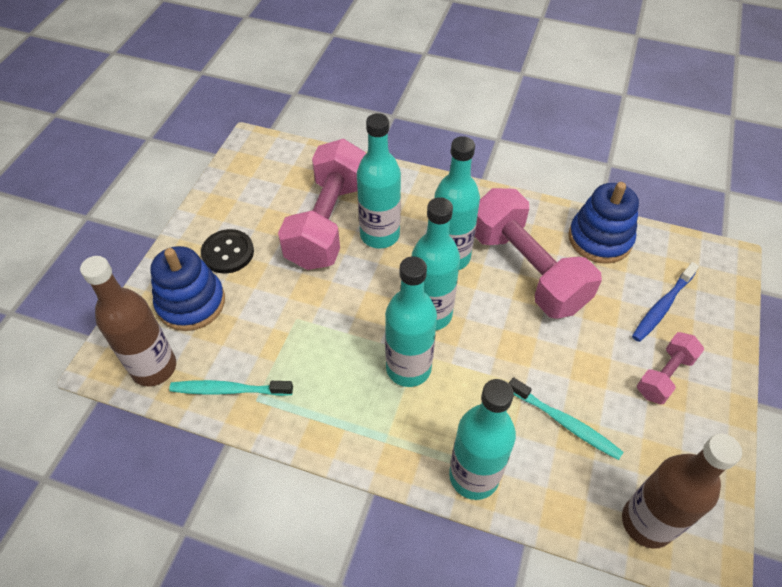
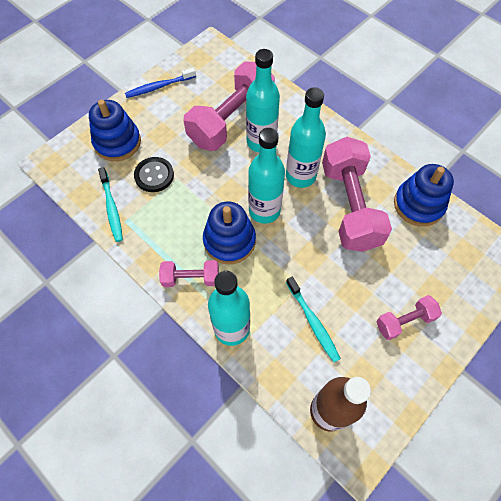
camera: 25 degrees right, 10 degrees up
(154, 368) = (76, 175): brown bottle -> none
(228, 252) = (156, 117): black button -> black button (154, 175)
(229, 390) = (112, 208): turquoise toothbrush -> turquoise toothbrush turned 135 degrees counterclockwise
(386, 436) = (191, 278): none -> pink dumbbell
(408, 368) = (229, 241): turquoise bottle -> blue stacking toy
(662, 306) = (434, 272): blue toothbrush -> blue toothbrush (159, 87)

